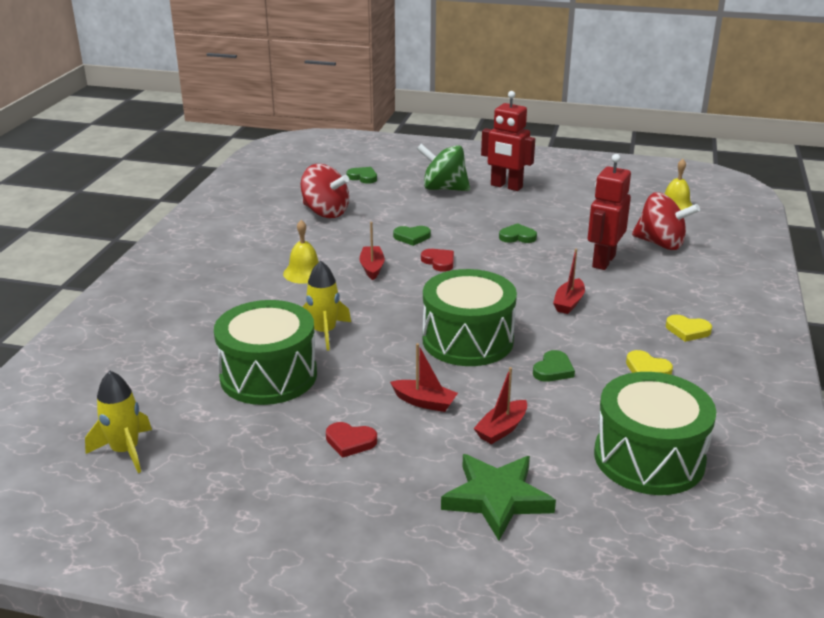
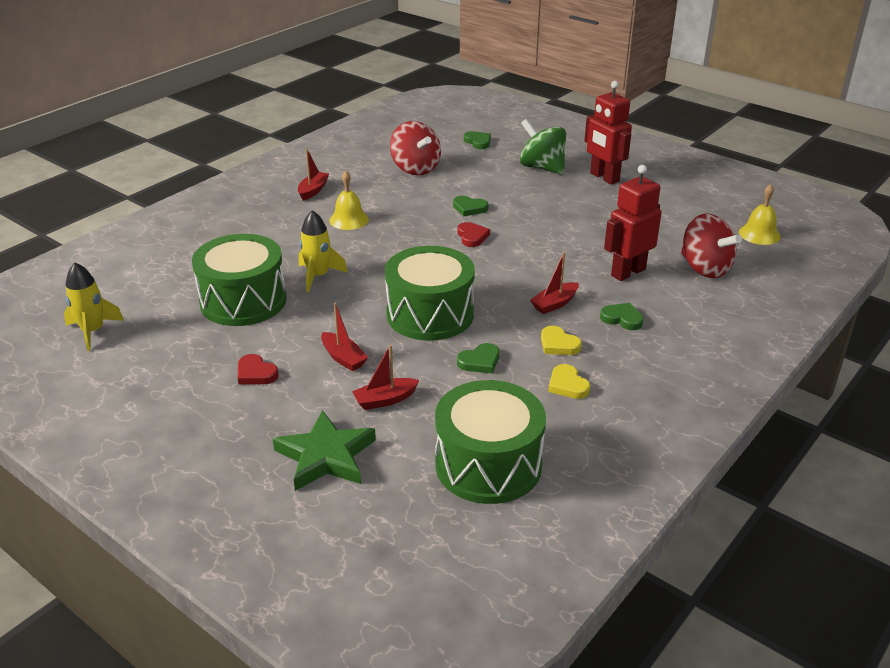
camera: 25 degrees right, 5 degrees up
(372, 268) = (409, 228): red boat -> red boat (313, 191)
(517, 237) = (567, 229): green heart -> green heart (622, 319)
(687, 330) = (644, 360): yellow heart -> yellow heart (558, 344)

